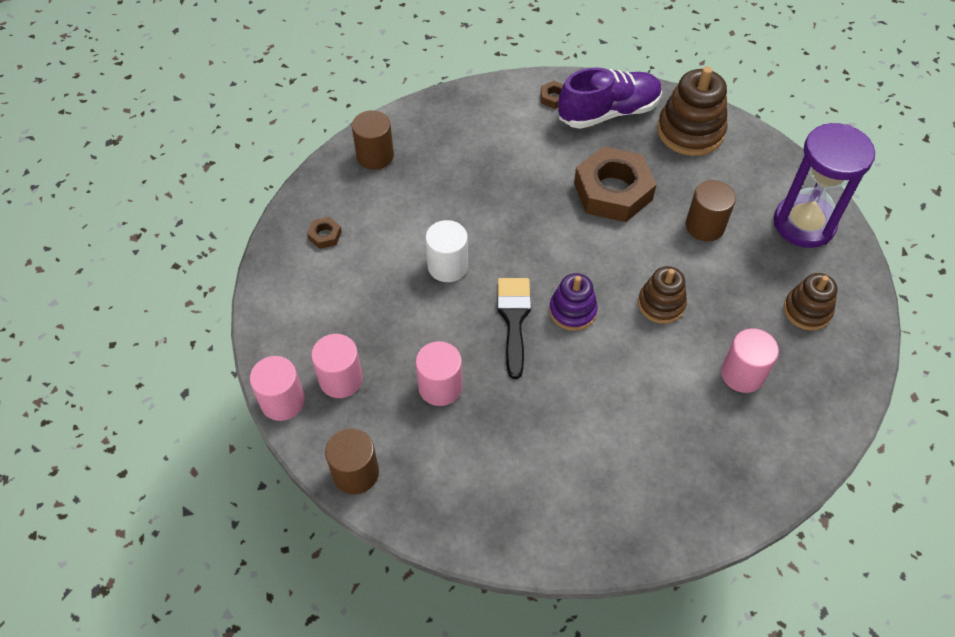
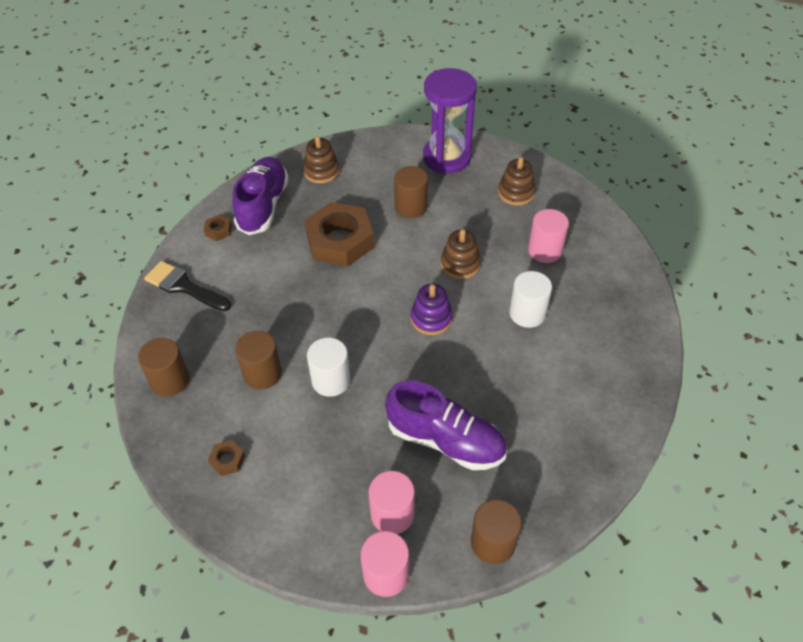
camera: 60 degrees left, 5 degrees down
(422, 213) = (262, 373): none -> brown cylinder
(440, 387) = (445, 440): pink cylinder -> purple shoe
(514, 319) = (413, 359): black brush -> black brush (183, 286)
(641, 393) = (527, 313): none -> white cylinder
(690, 131) = (321, 171): brown stacking toy -> brown stacking toy, size x0.62

